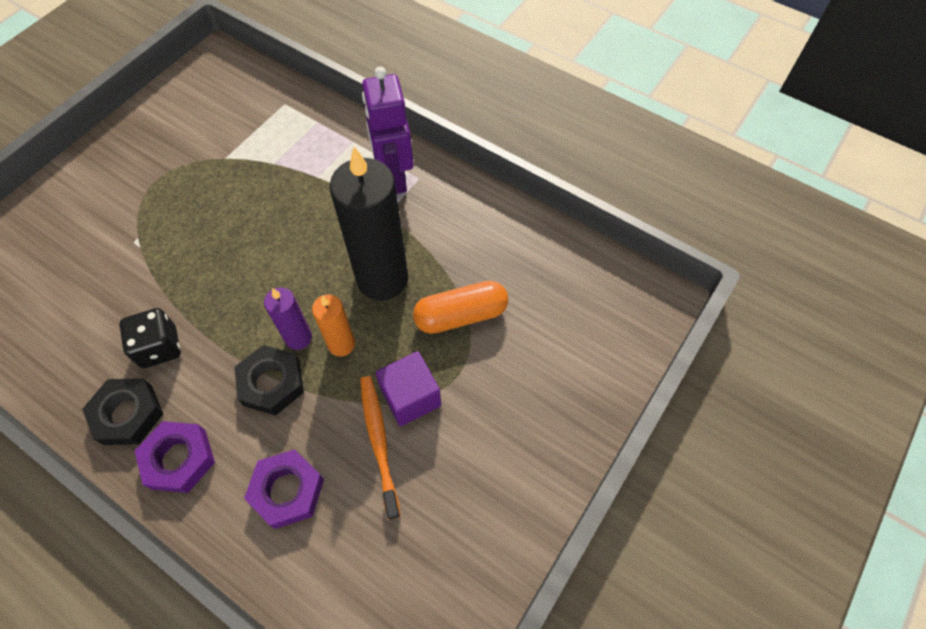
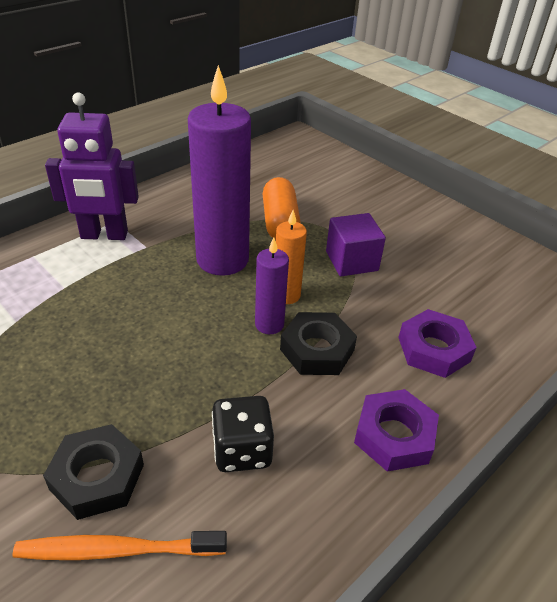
camera: 80 degrees left, 20 degrees down
(128, 414) = (329, 488): black nut -> black nut (97, 477)
(379, 442) = (391, 285): orange toothbrush -> orange toothbrush (117, 550)
(382, 279) = (222, 259): black candle -> purple candle

